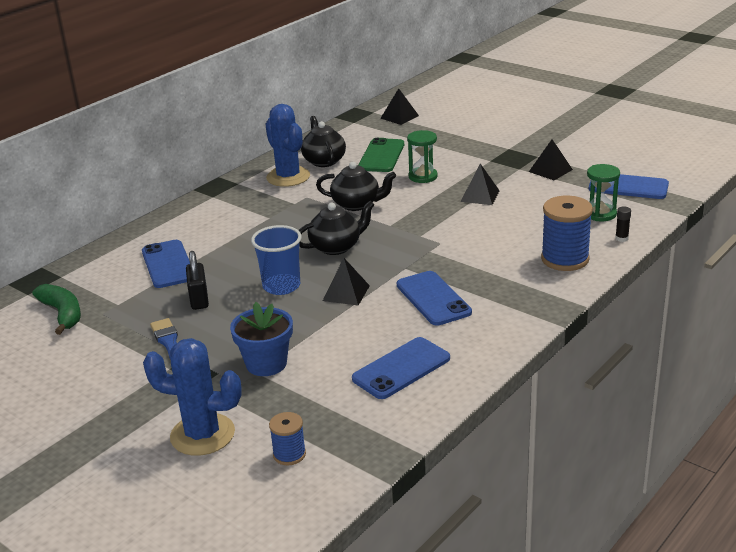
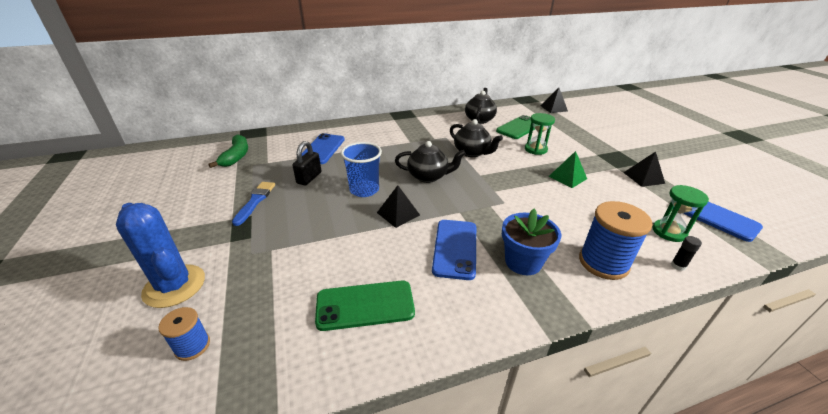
camera: 30 degrees right, 5 degrees up
(266, 364) = (284, 246): blue flower pot -> blue flower pot (523, 262)
(288, 177) = (448, 122): blue cactus -> none
(401, 368) = (365, 305): blue phone -> green phone
(480, 196) = (567, 177): black pyramid -> green pyramid

